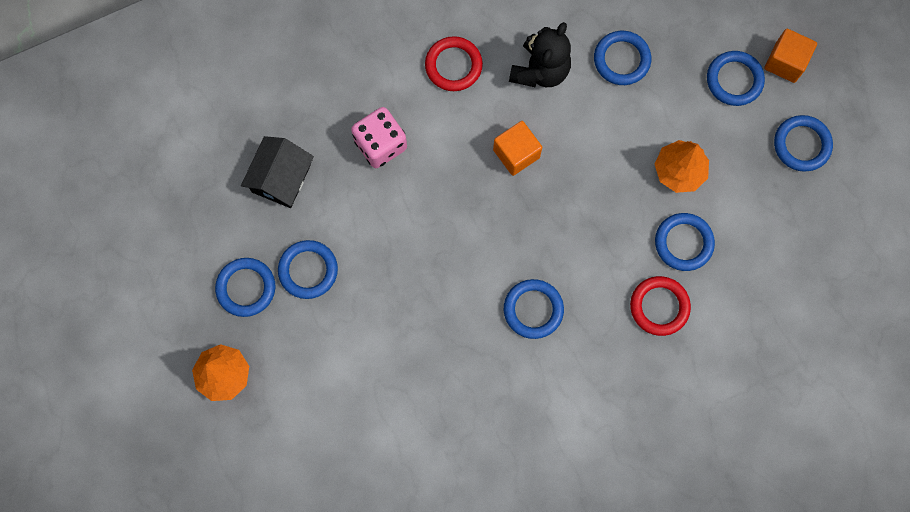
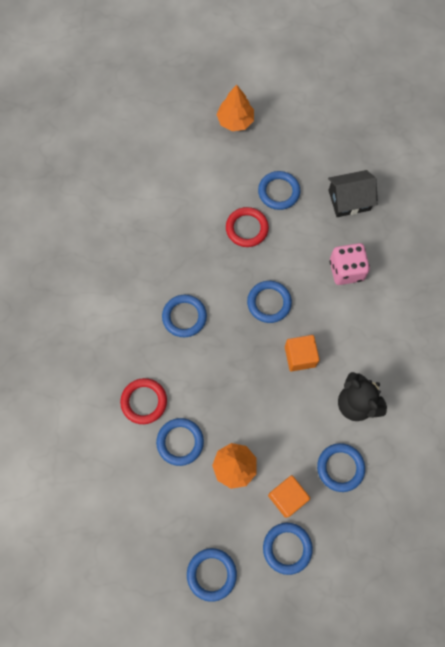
camera: 115 degrees right, 5 degrees down
(246, 288) = (284, 153): blue ring -> blue ring (269, 303)
(281, 178) = (349, 200): black house -> black house turned 60 degrees counterclockwise
(453, 65) = (385, 343): red ring -> red ring (247, 228)
(785, 62) = (284, 599): orange cube -> orange cube (287, 497)

